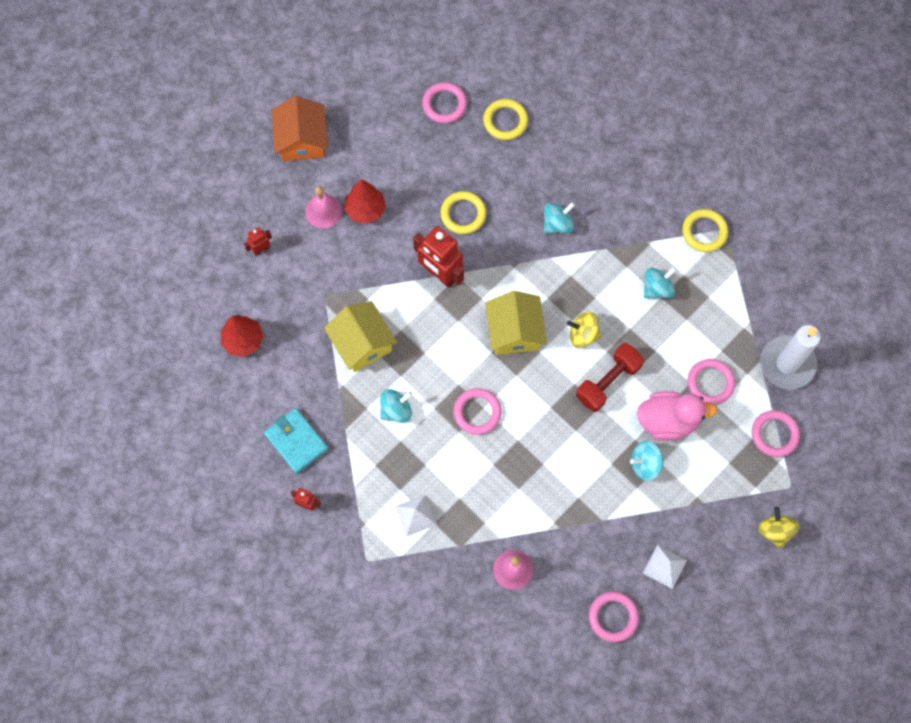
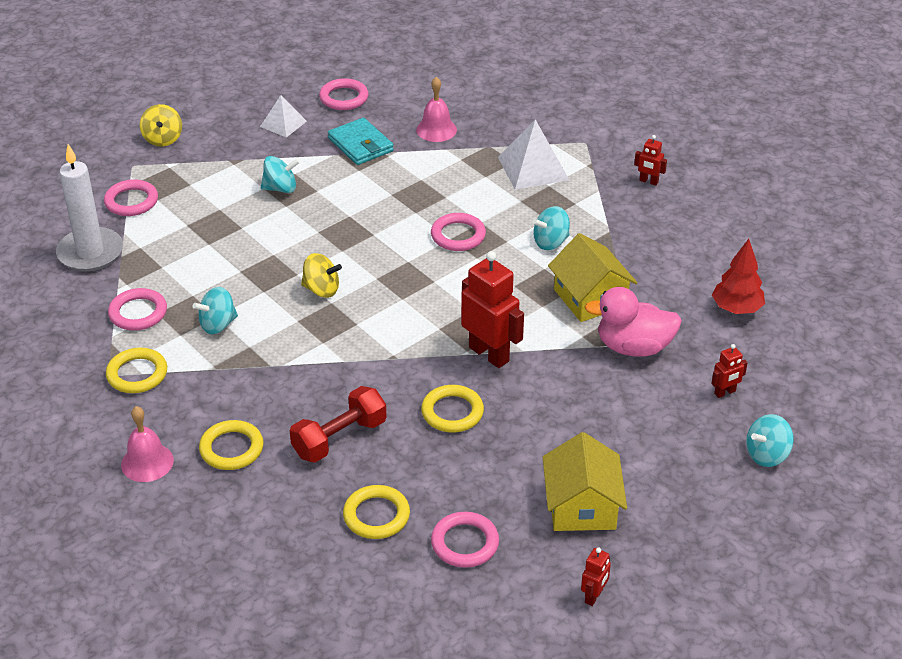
camera: 175 degrees left, 30 degrees down
(296, 441) = (664, 225): turquoise wallet -> turquoise wallet (360, 145)
(302, 140) = (679, 511): orange house -> none
(323, 211) = (643, 427): pink bell -> pink bell (147, 462)
(360, 72) = (594, 596): none -> red robot
(365, 210) = (585, 425): red tree -> none
(416, 515) = (533, 168): white pyramid -> white pyramid, size x1.64
(514, 331) = (403, 297): yellow house -> yellow house (582, 506)
(557, 224) = (327, 394): turquoise spinning top -> turquoise spinning top (767, 455)
(608, 382) = (302, 250): red dumbbell -> red dumbbell (339, 438)
(616, 168) = (231, 448): none -> yellow ring
(667, 421) = (245, 217): pink duck -> pink duck (633, 347)
(710, 383) = (185, 243): pink ring -> pink ring (138, 313)

